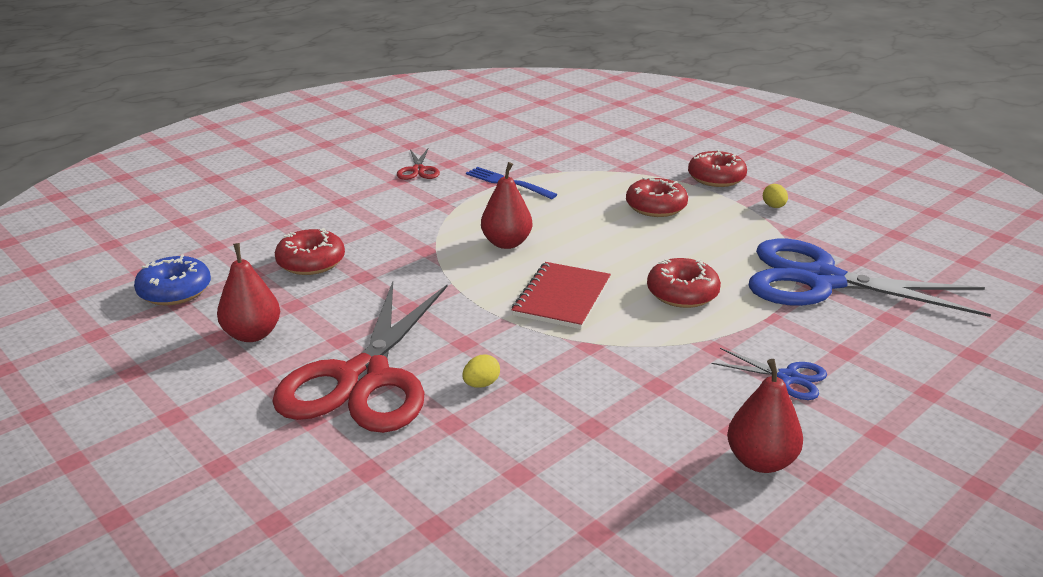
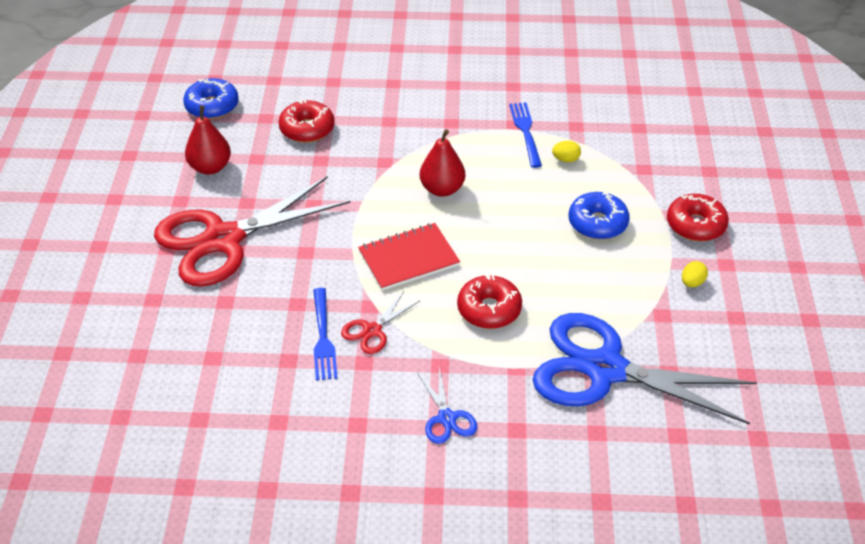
camera: 45 degrees right, 15 degrees up
(418, 170) = (481, 81): red scissors -> red scissors (372, 330)
(481, 384) = (273, 288): yellow egg -> yellow egg (566, 159)
(592, 390) = (323, 337): none -> blue fork
(656, 207) = (597, 223): red donut -> blue donut
(760, 461) = (338, 452): red pear -> none
(821, 280) = (605, 369): blue scissors -> blue scissors turned 45 degrees counterclockwise

